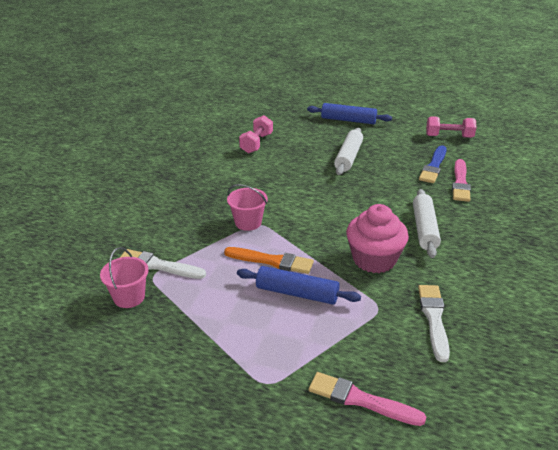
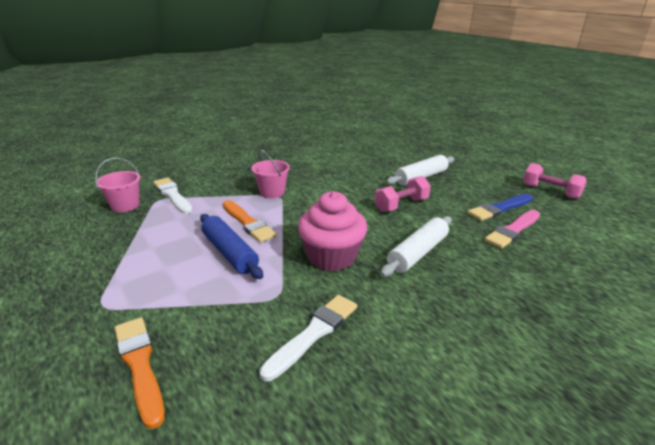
camera: 35 degrees right, 5 degrees down
(256, 143) = (356, 148): pink dumbbell -> pink dumbbell (401, 205)
(348, 120) = (458, 154): blue rolling pin -> none
(360, 400) = (140, 365): pink brush -> orange brush

